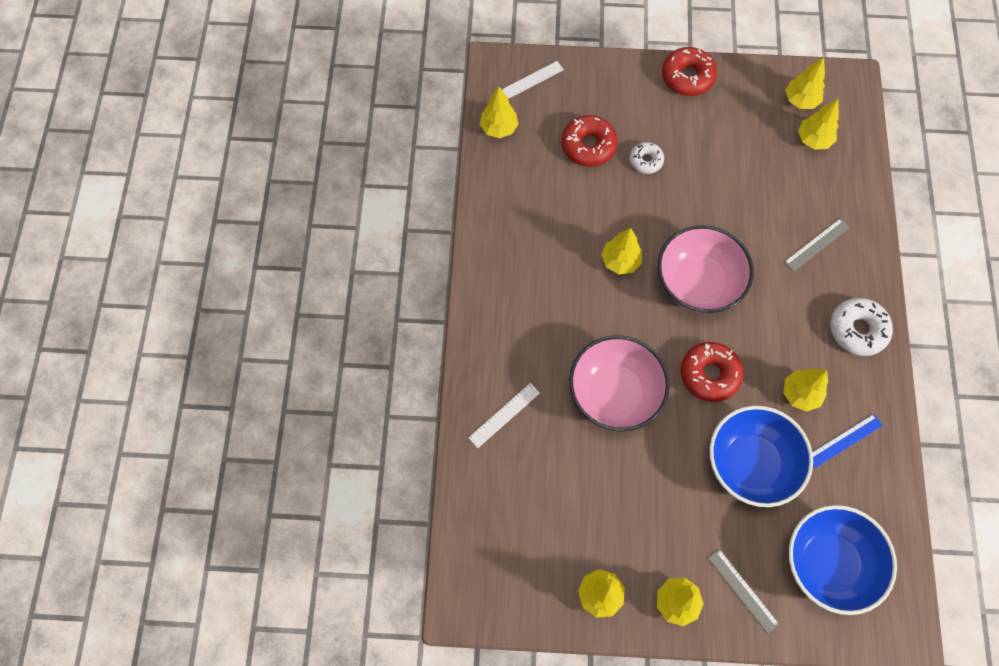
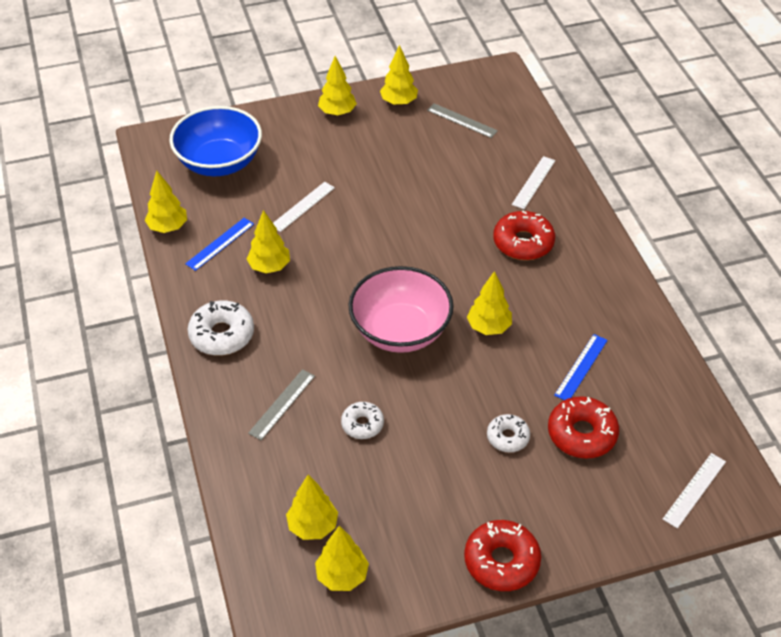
camera: 160 degrees right, 20 degrees down
(499, 128) = (694, 422): yellow tree -> yellow tree (168, 227)
(561, 199) = (581, 367): none -> blue ruler
(614, 393) = (444, 222): pink bowl -> none
(709, 374) = (361, 259): red donut -> red donut (523, 242)
(742, 590) = (287, 131): grey ruler -> grey ruler (462, 120)
(750, 463) = (302, 206): blue bowl -> white ruler
(755, 206) = (362, 424): none -> white donut

